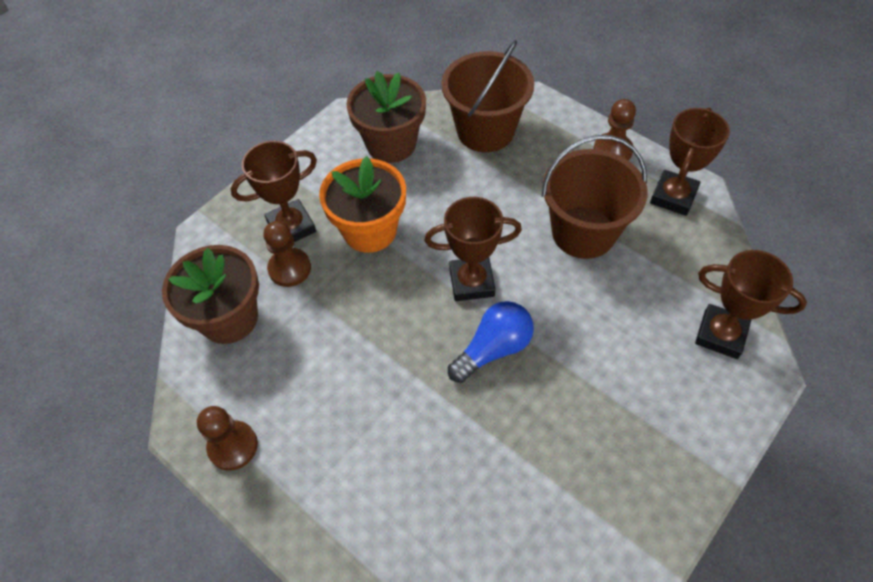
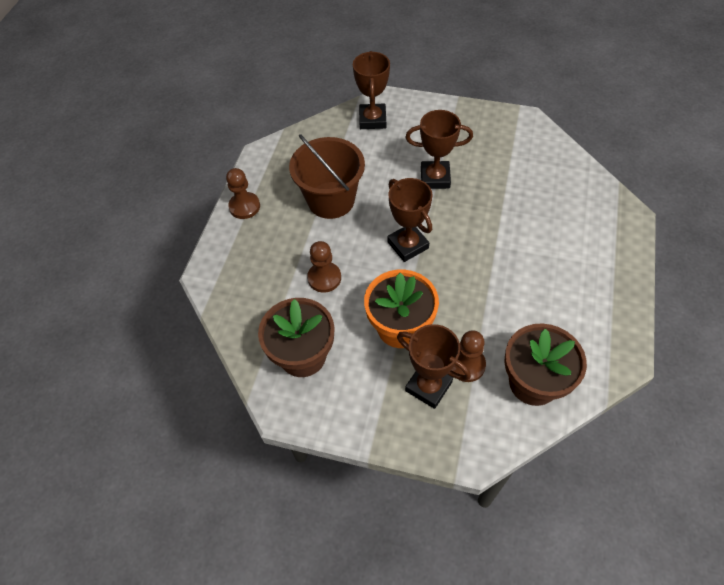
camera: 115 degrees left, 0 degrees up
(233, 446) = (613, 322): brown pawn -> brown pawn (324, 278)
(485, 131) = (257, 292): brown bucket -> none
(493, 349) = (450, 215): blue light bulb -> none
(673, 196) = (274, 164): brown trophy -> brown trophy (435, 178)

